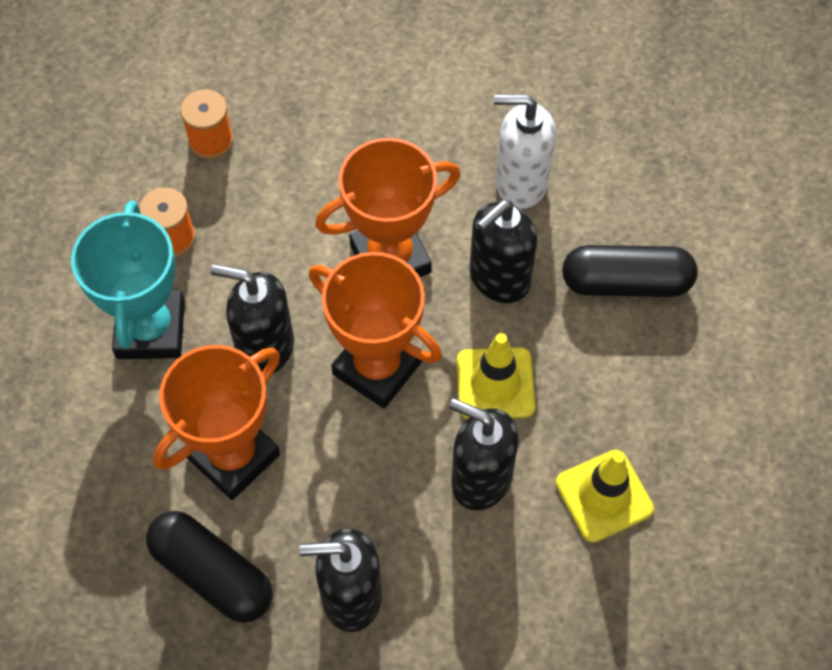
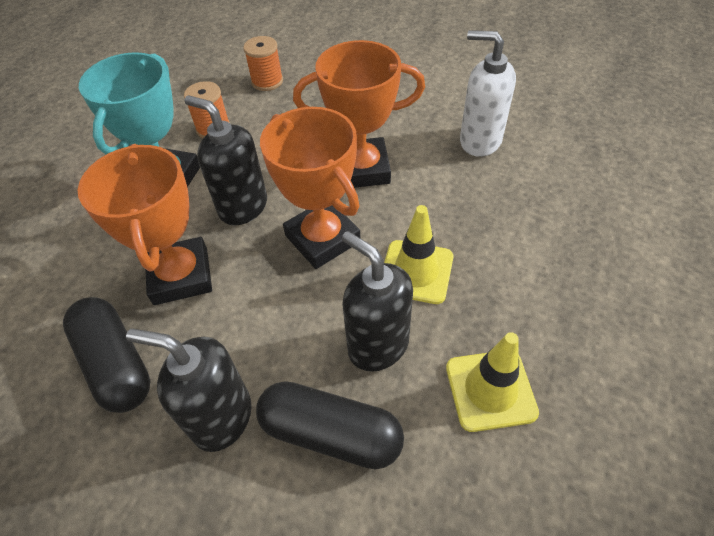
camera: 20 degrees right, 10 degrees down
(233, 456) = (181, 276): orange trophy -> orange trophy turned 75 degrees counterclockwise
(499, 279) = (443, 198): black soap dispenser -> none
(626, 283) = (551, 221): black capsule -> black capsule (331, 433)

